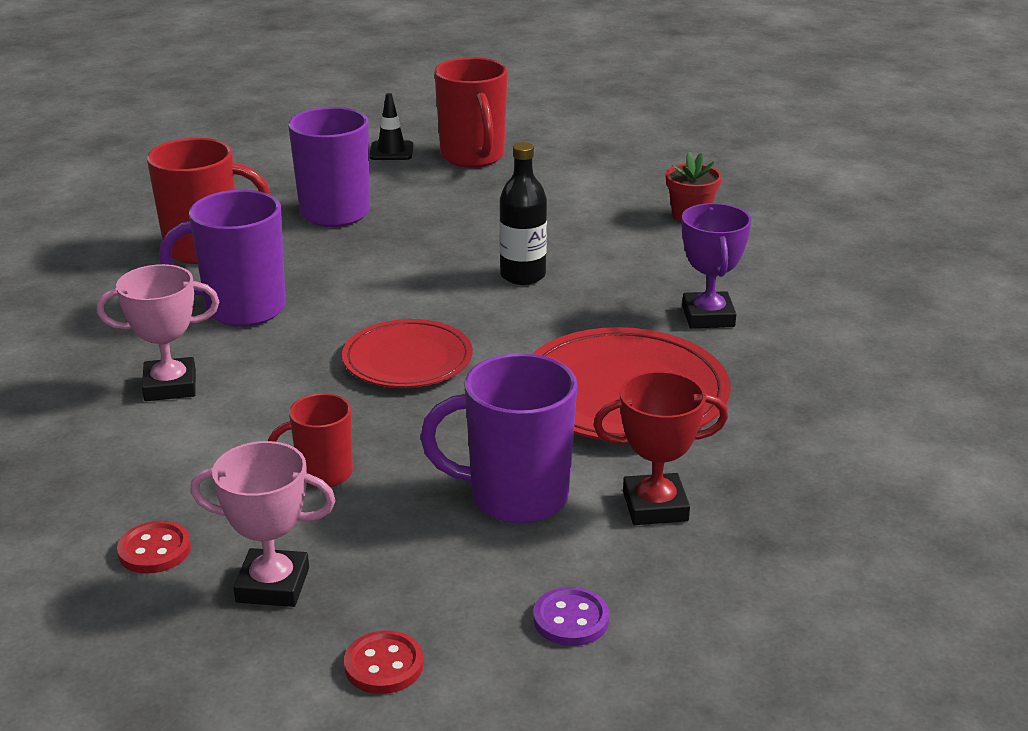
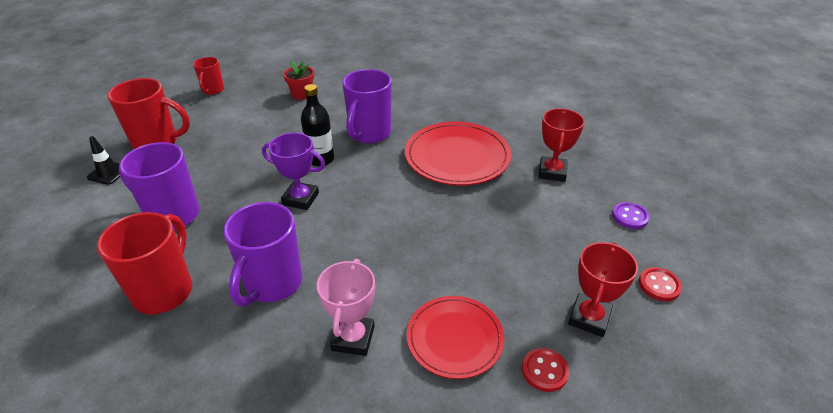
camera: 70 degrees left, 10 degrees up
(273, 585) = (589, 318): pink trophy -> red trophy
(322, 474) = (488, 278): red mug -> red mug (213, 90)
(407, 359) = (384, 221): red plate -> red plate (454, 338)
(515, 497) = (532, 211): purple mug -> purple mug (369, 134)
(708, 316) = (402, 116): purple trophy -> purple trophy (300, 199)

